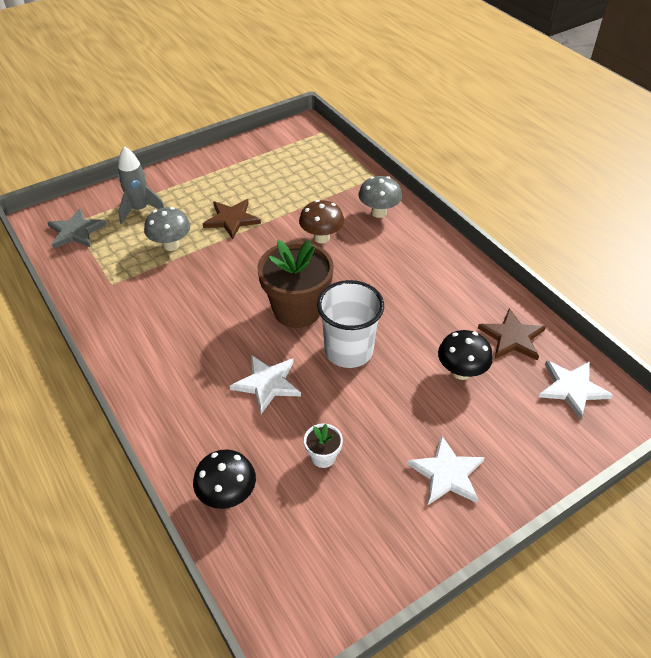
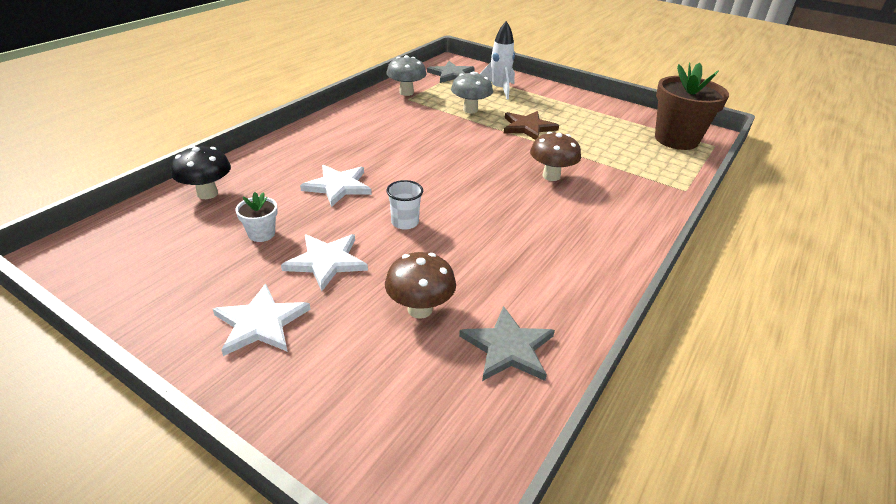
camera: 65 degrees right, 10 degrees down
(140, 209) = (499, 90): grey rocket -> white rocket
(297, 310) = (439, 183): brown flower pot -> brown flower pot (676, 139)
(348, 351) = (405, 222): white cup -> white cup, size x0.51
(379, 212) = (628, 202): grey mushroom -> grey mushroom (406, 92)
(461, 372) = (420, 309): black mushroom -> brown mushroom
(512, 337) = (508, 348): brown star -> grey star
(572, 388) = (450, 430): white star -> white star (326, 262)

